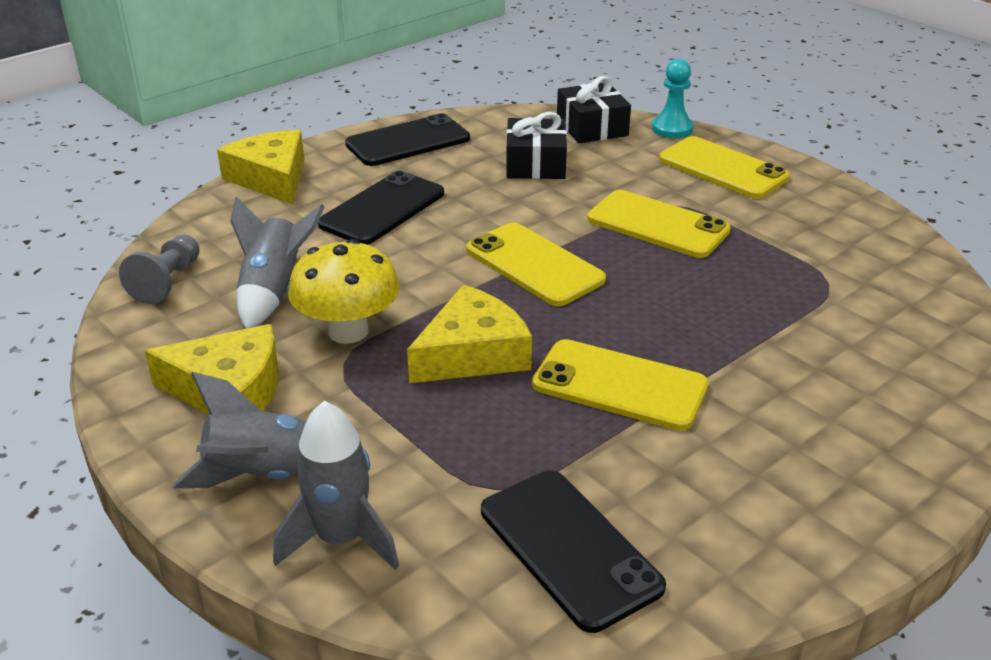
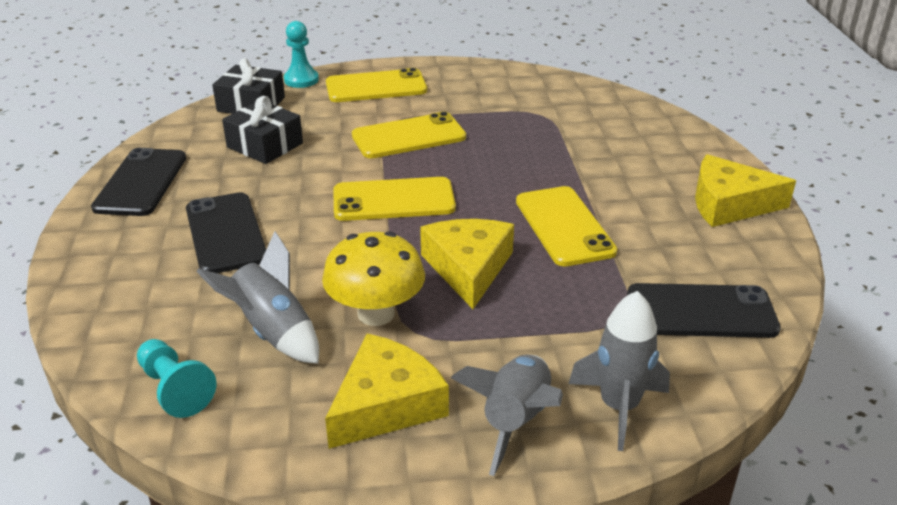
camera: 55 degrees left, 0 degrees up
(167, 282) = (175, 389): grey pawn -> turquoise pawn
(271, 178) = (87, 270): yellow cheese -> yellow cheese (729, 204)
(619, 385) = (564, 226): yellow phone -> yellow phone turned 75 degrees counterclockwise

